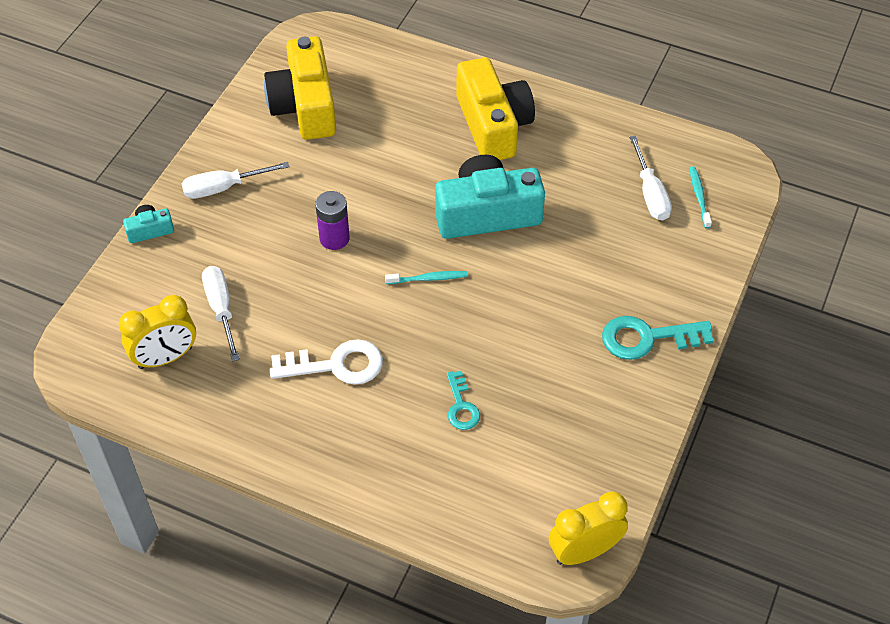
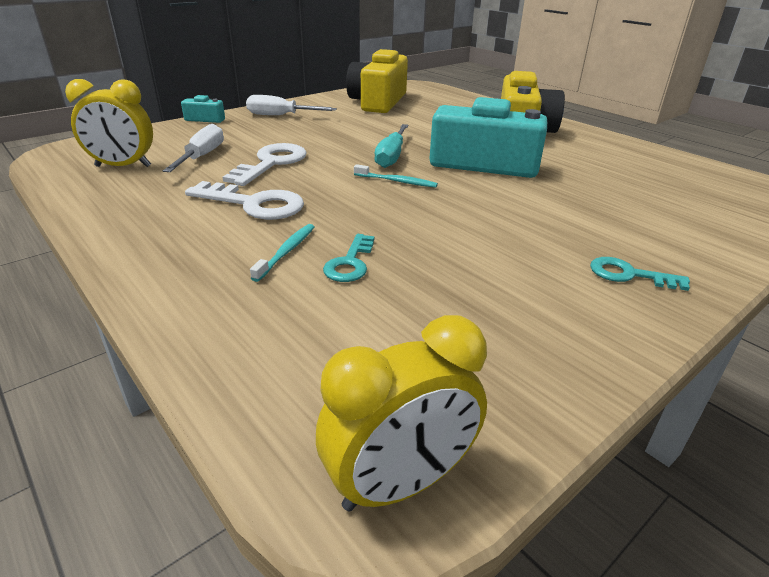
camera: 25 degrees right, 20 degrees down
(296, 294) = (271, 163): none -> white key
(334, 238) = (336, 148): purple battery -> none
(397, 234) = (391, 156): none -> turquoise screwdriver
(584, 551) = (400, 484): yellow clock -> yellow clock turned 150 degrees clockwise
(647, 338) = (629, 275): turquoise key -> turquoise key, size x0.60
(650, 194) = (667, 187): white screwdriver -> none
(699, 197) = (727, 199): turquoise toothbrush -> turquoise toothbrush (286, 252)

